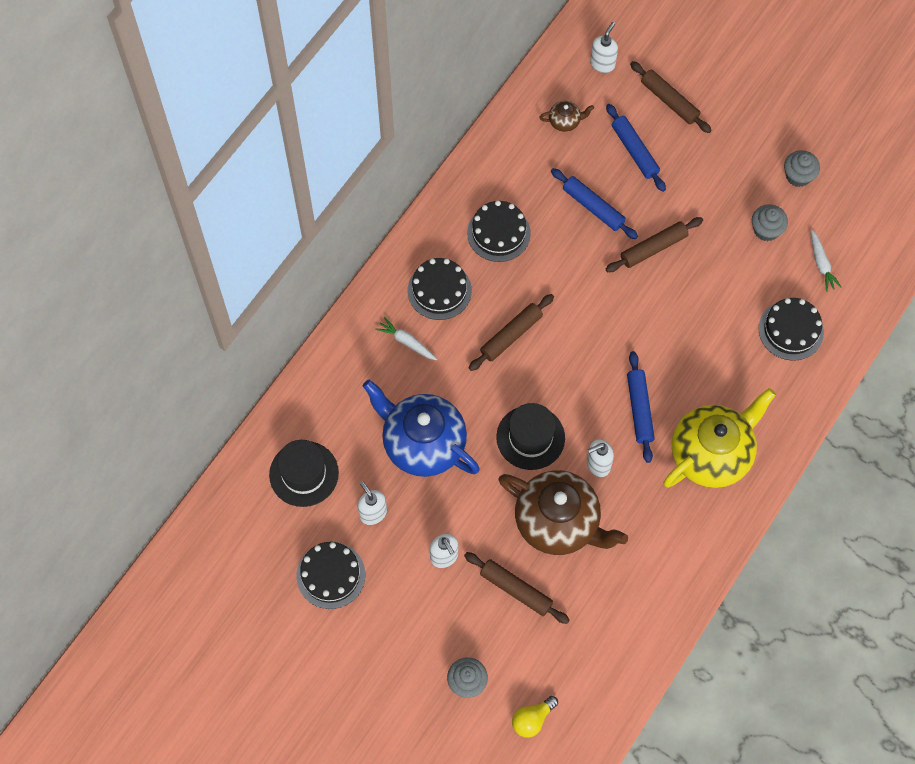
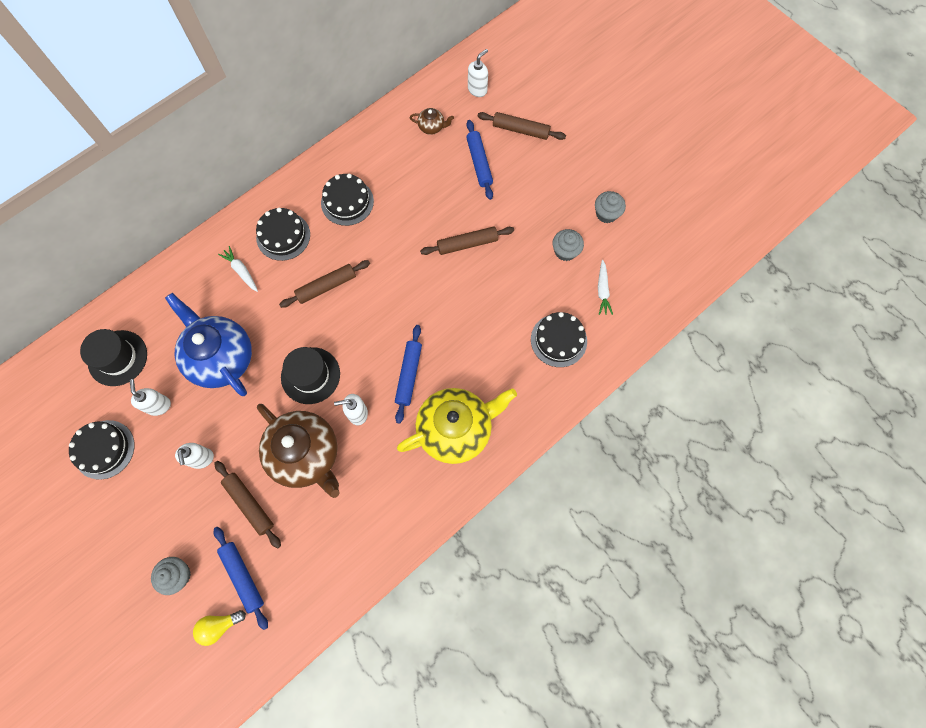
camera: 15 degrees right, 5 degrees up
(593, 207) = (430, 199): blue rolling pin -> blue rolling pin (243, 577)
(669, 101) = (520, 130): brown rolling pin -> brown rolling pin turned 45 degrees counterclockwise

